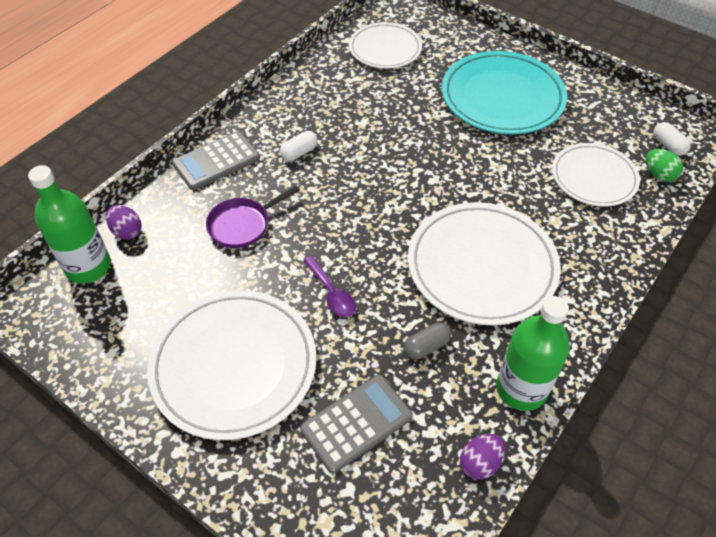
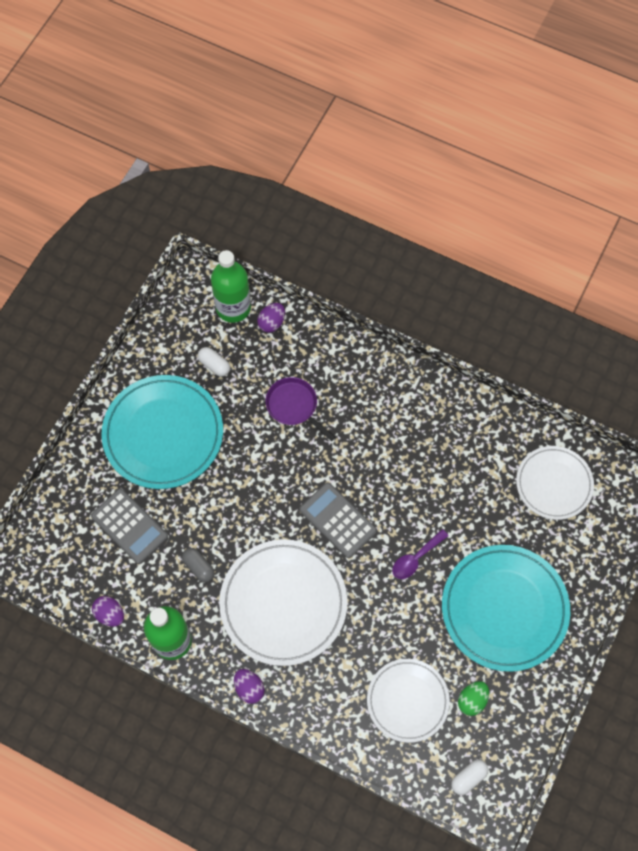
camera: 80 degrees right, 15 degrees up
(216, 161) = (361, 367): grey calculator -> grey calculator (338, 520)
(234, 366) = (163, 434): white plate -> turquoise plate
(299, 153) = (386, 432): white capsule -> white capsule (214, 365)
(332, 293) = (237, 489): purple spoon -> purple spoon (415, 558)
(583, 313) = (249, 688): none -> purple egg
(658, 175) = (424, 765): green egg -> green egg (472, 700)

